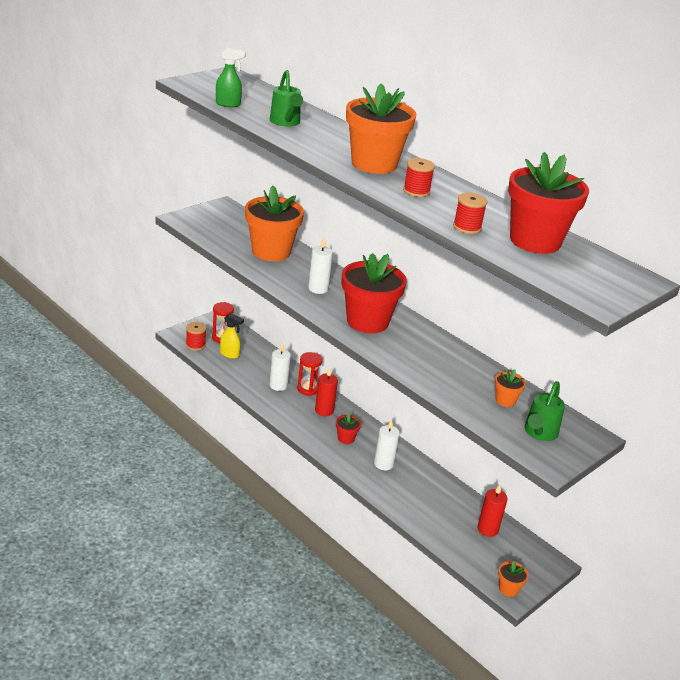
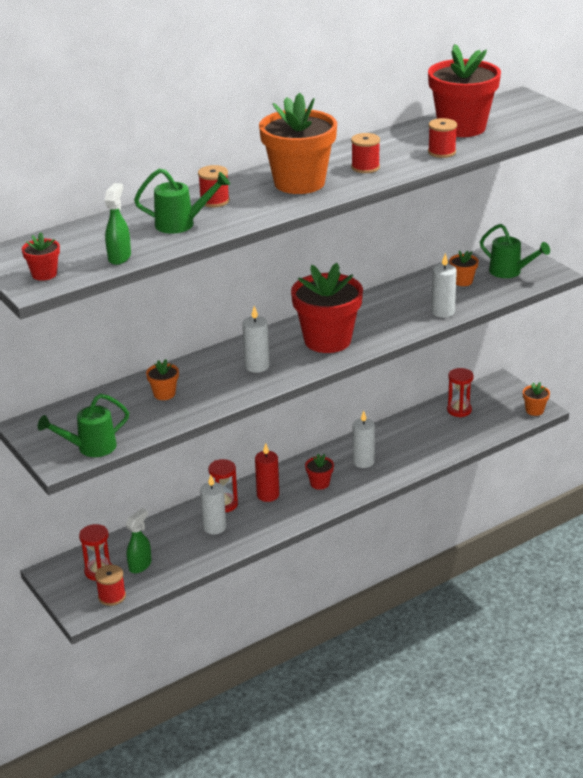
camera: 75 degrees left, 0 degrees up
(199, 227) = (90, 448): none -> green watering can
(201, 85) = (44, 274): none -> red flower pot
(230, 354) = (140, 565): yellow spray bottle -> green spray bottle
(271, 251) = (164, 394): orange flower pot -> orange flower pot, size x0.44
(329, 133) = (214, 201): none -> red spool
(438, 385) = (442, 312): none -> white candle
(487, 529) = (459, 410): red candle -> red hourglass

